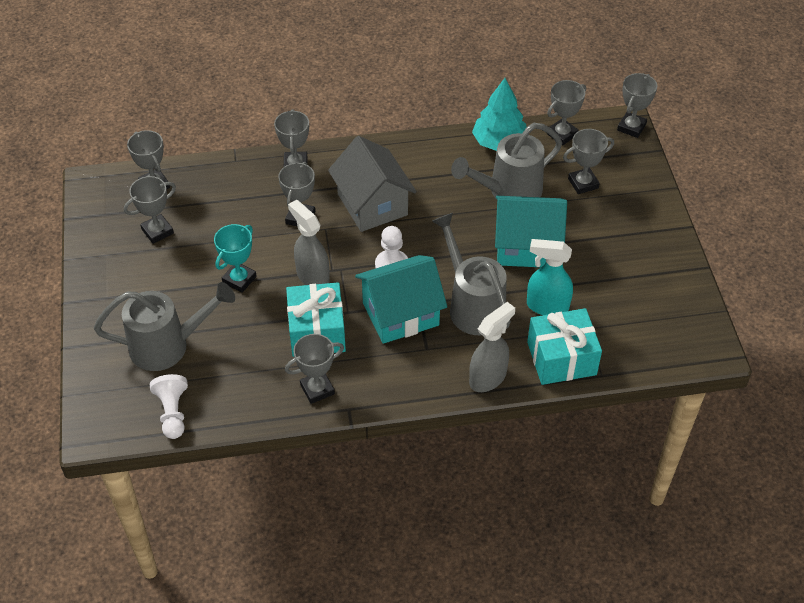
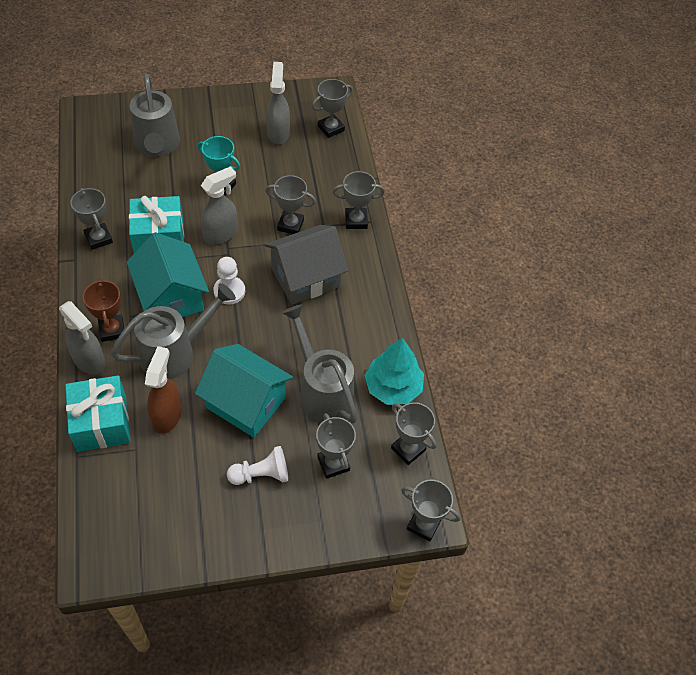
camera: 85 degrees right, 5 degrees up
(157, 231) = (278, 133): grey trophy -> grey spray bottle
(172, 413) = (92, 152): white pawn -> white pawn (261, 474)
(447, 362) = (112, 330): none -> brown trophy
(526, 246) = (246, 403): turquoise house -> turquoise house turned 60 degrees counterclockwise
(547, 306) = (167, 415): turquoise spray bottle -> brown spray bottle

